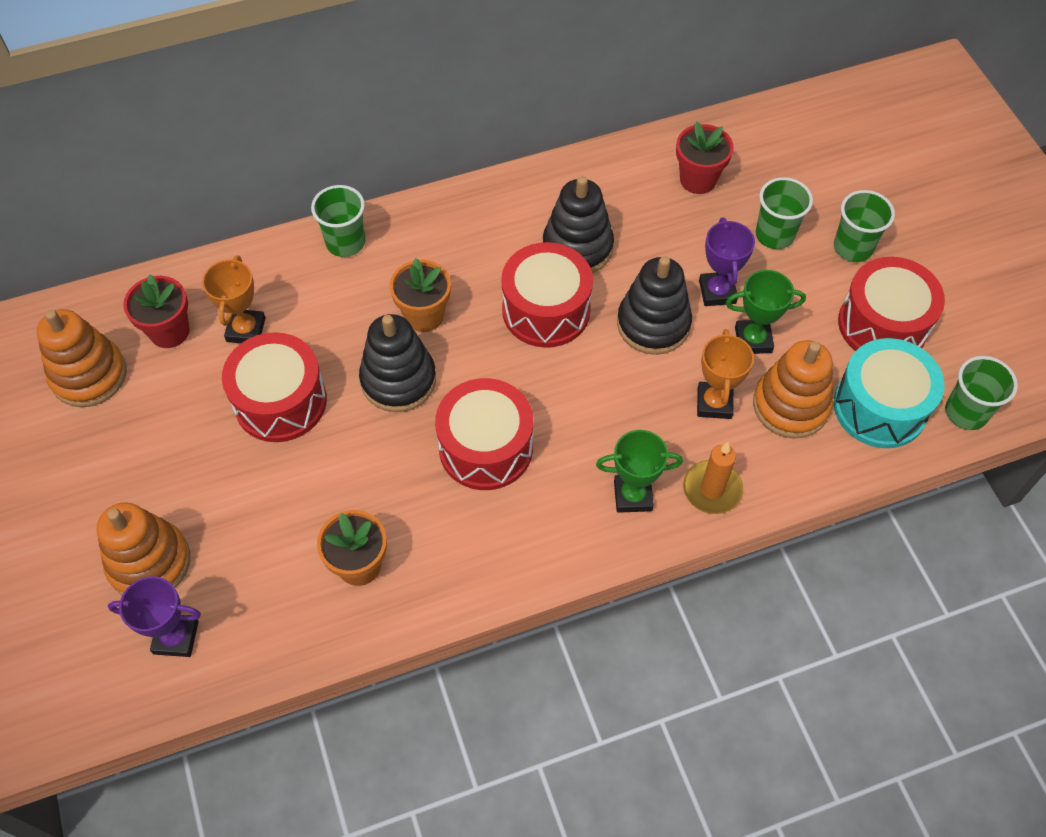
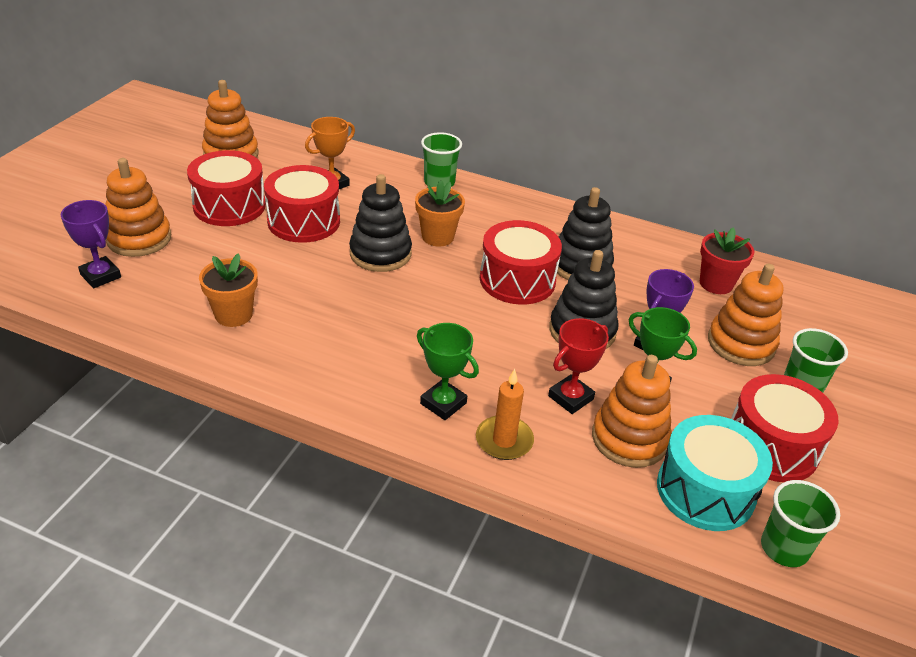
camera: 40 degrees right, 20 degrees down
(169, 331) = (294, 162): red flower pot -> none
(486, 447) = (385, 315): red drum -> red drum (229, 206)
(714, 403) = (570, 398): orange trophy -> red trophy
(774, 235) = (741, 344): green cup -> orange stacking toy

